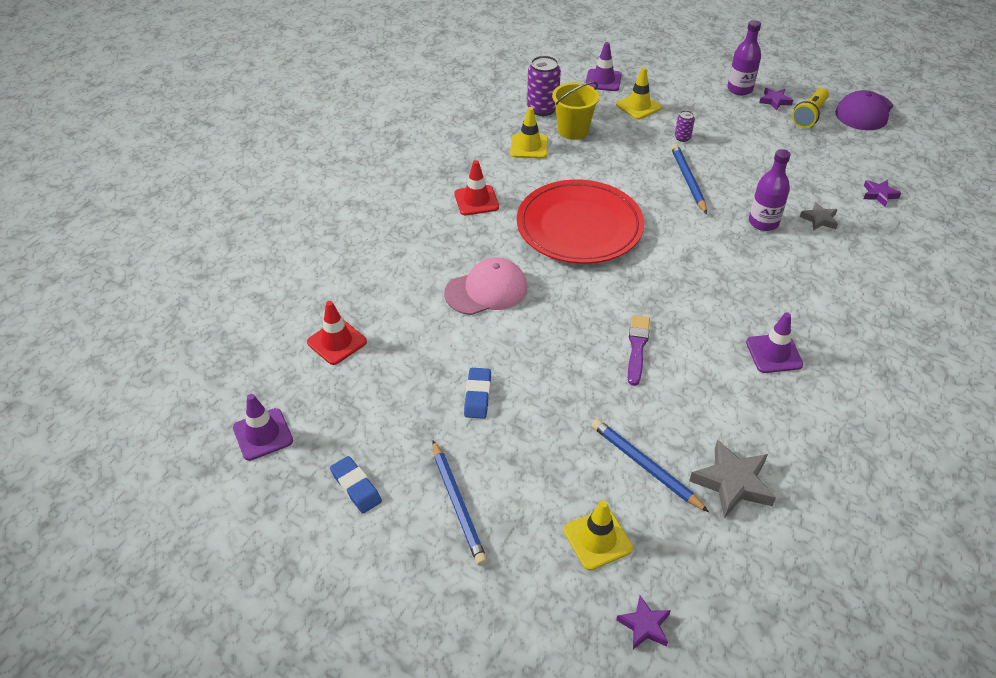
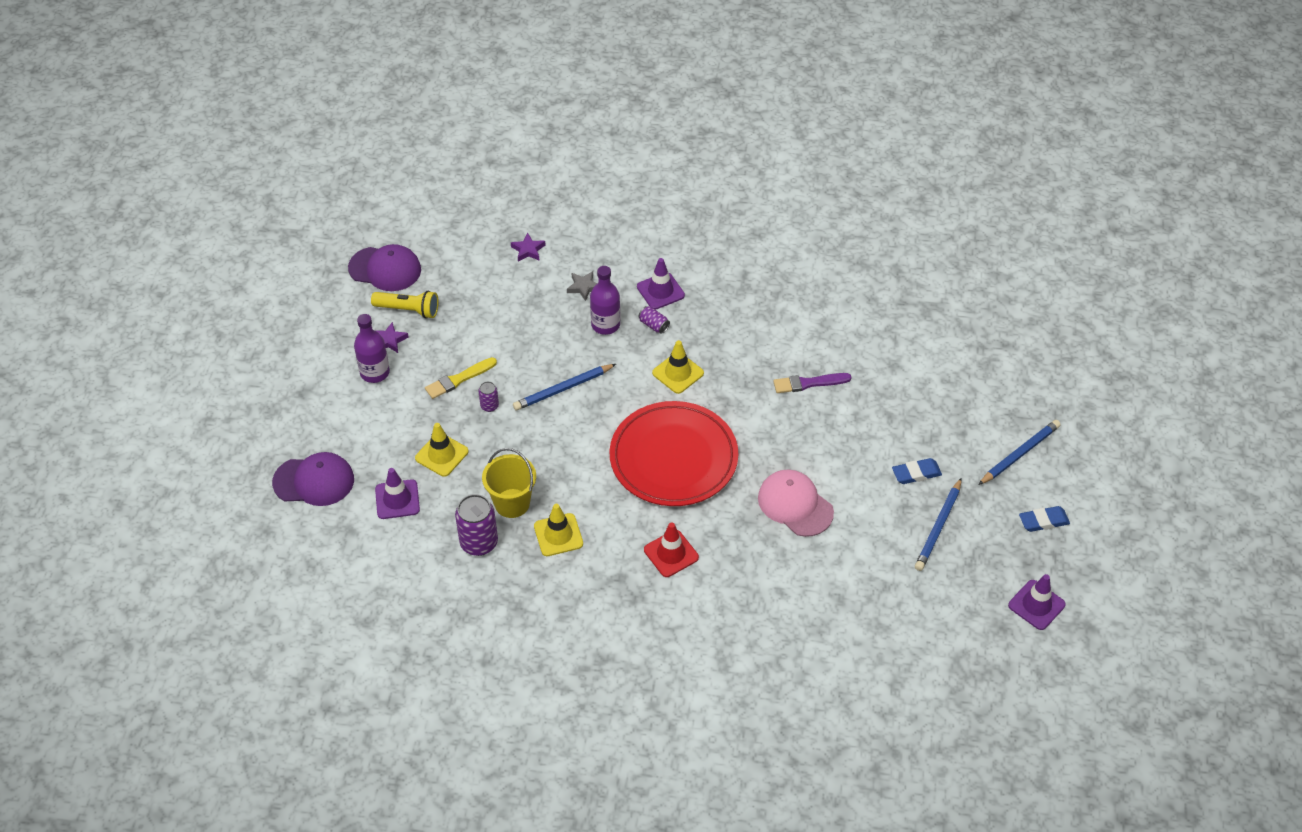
camera: 110 degrees left, 5 degrees up
(337, 342) = (915, 595): red traffic cone -> none
(356, 487) = (1043, 521): blue eraser -> blue eraser turned 45 degrees clockwise
(597, 539) = (998, 369): yellow traffic cone -> yellow traffic cone (678, 373)
(638, 50) = (314, 481): none -> purple cap
(644, 625) = (1044, 332): purple star -> none
(645, 466) = (923, 355): blue pencil -> blue pencil (938, 527)
(719, 127) = (459, 379): none -> yellow brush
(732, 483) = (909, 306): grey star -> none
(754, 254) = (654, 325): none -> purple can
(774, 353) = (770, 299): purple traffic cone -> purple traffic cone (660, 291)

